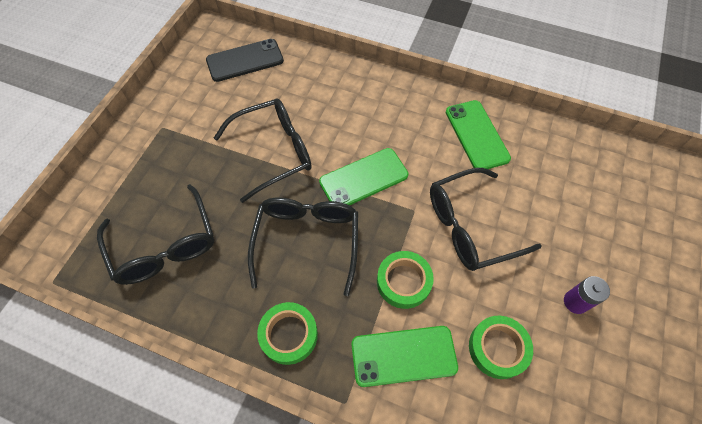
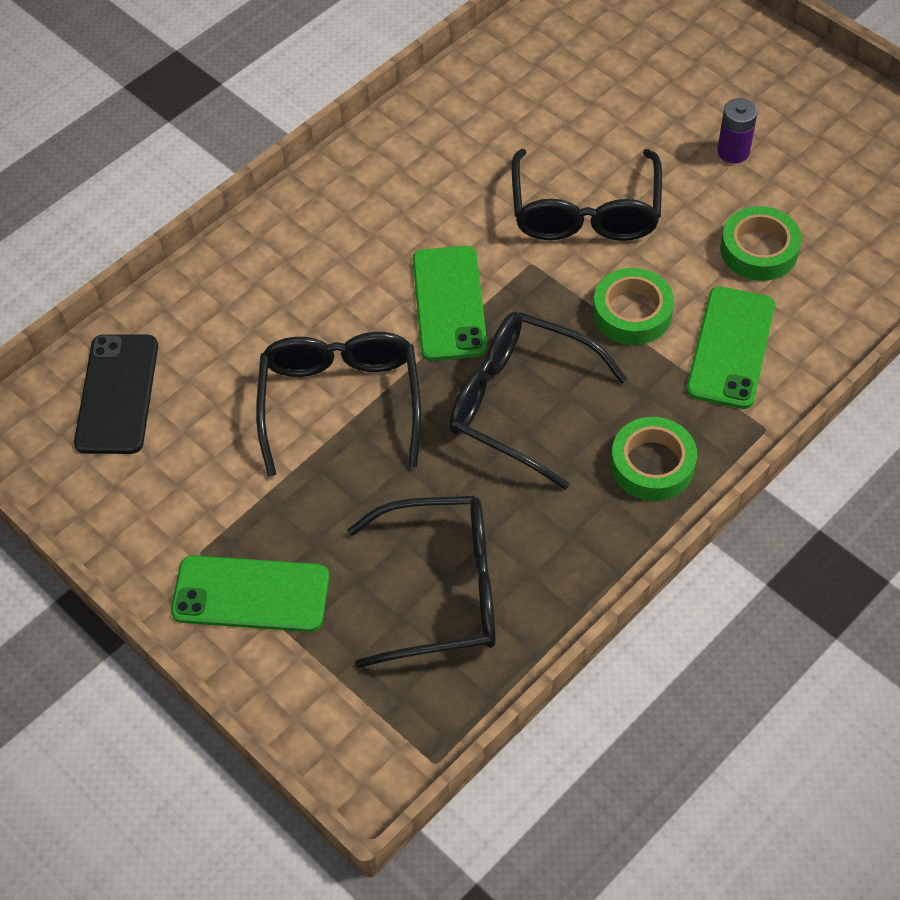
camera: 65 degrees left, 5 degrees down
(476, 135) = (443, 146): green phone -> green phone (251, 594)

